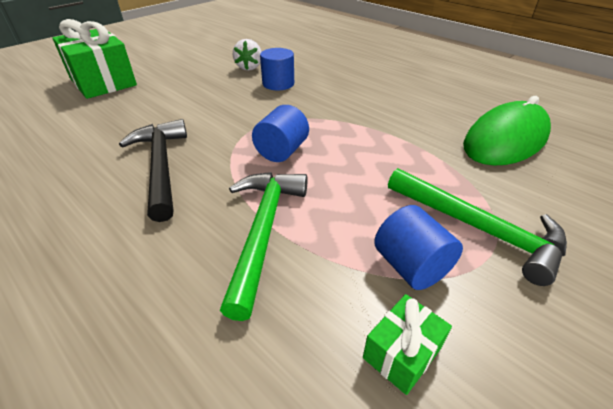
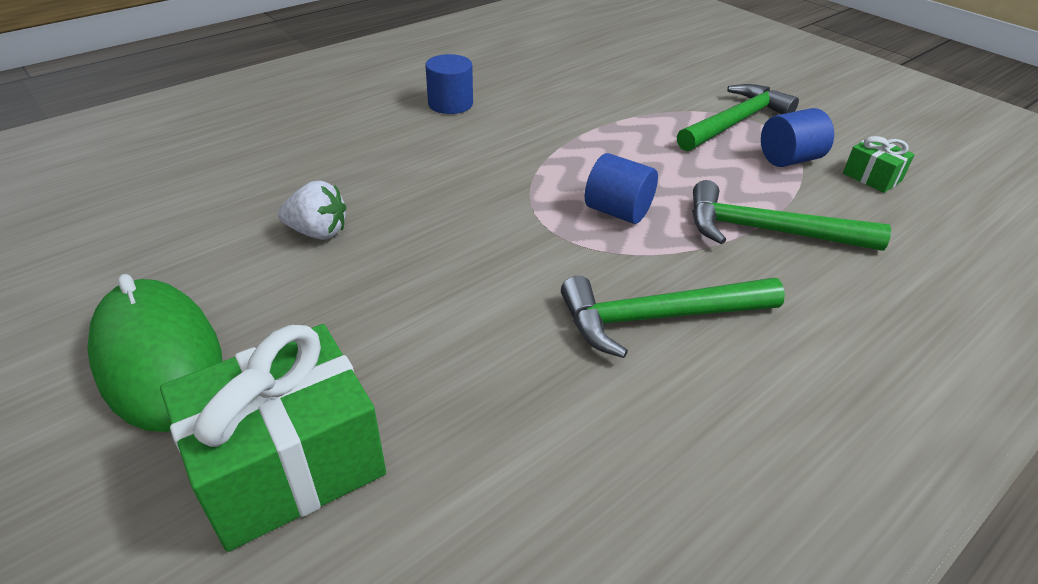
camera: 85 degrees left, 0 degrees up
(161, 166) = (658, 318): black hammer -> green hammer
(278, 84) = (407, 203): blue cylinder -> blue cylinder (450, 104)
(505, 140) = (597, 78): green mouse -> green mouse (158, 358)

